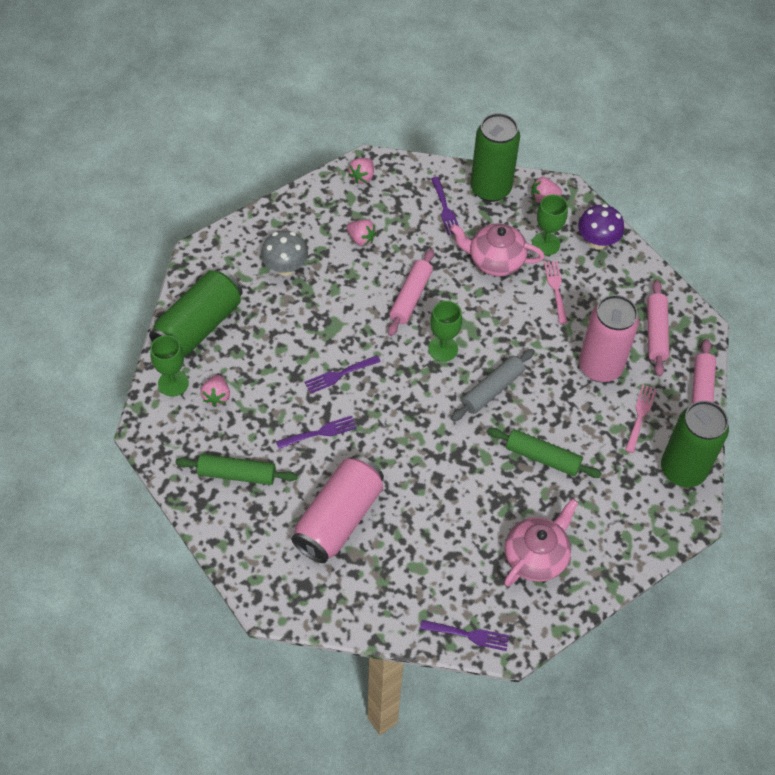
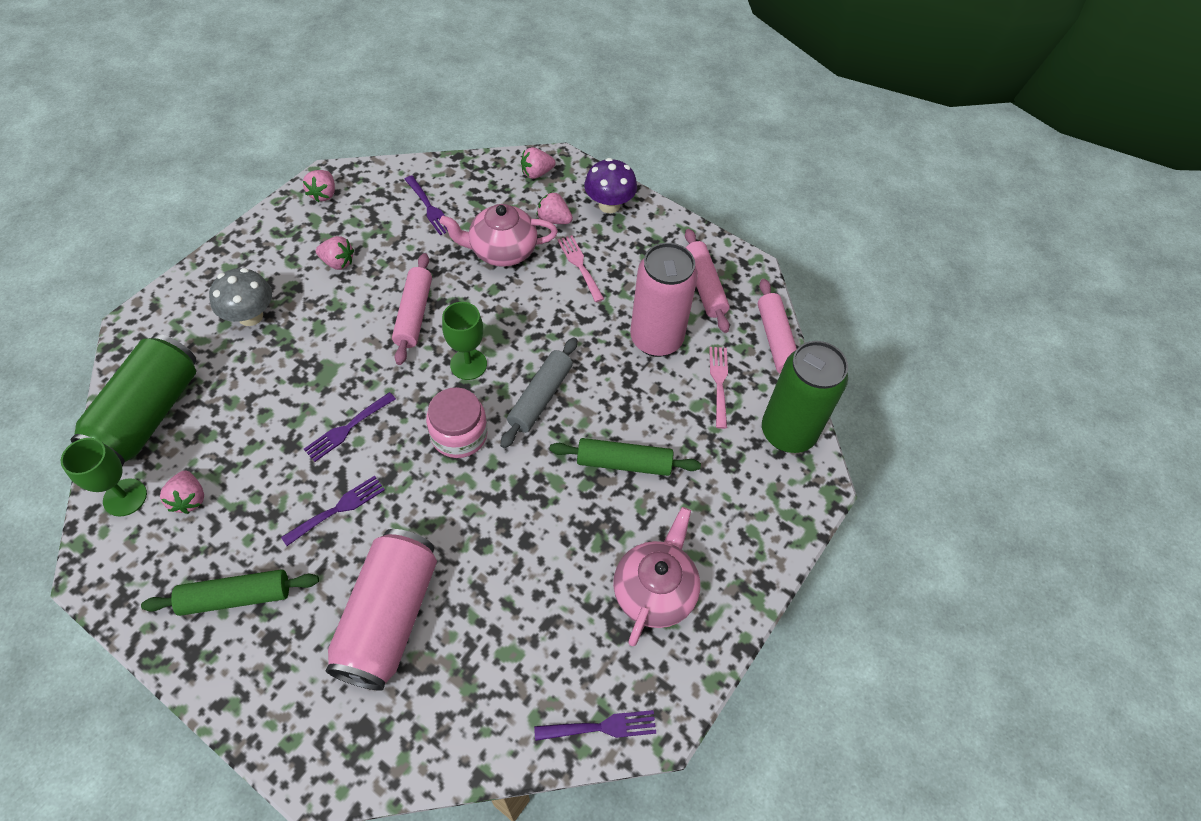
camera: 20 degrees left, 0 degrees up
(421, 402) = (459, 435): none -> pink jar
(490, 189) = (475, 176): green can -> none
(546, 244) = (554, 220): green goblet -> pink strawberry

